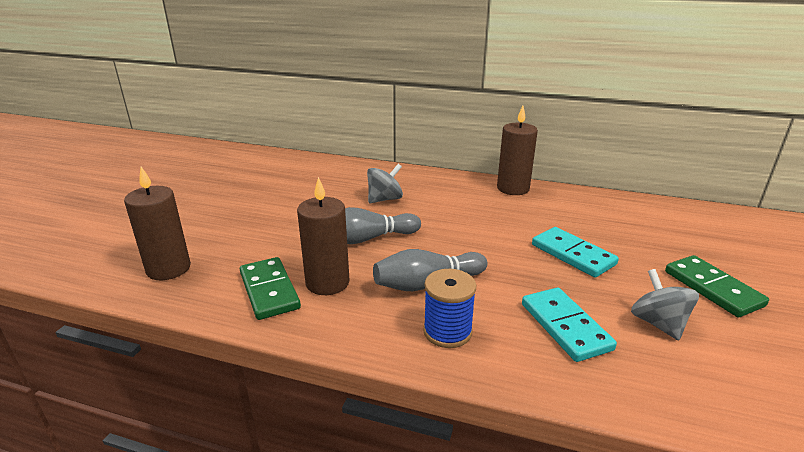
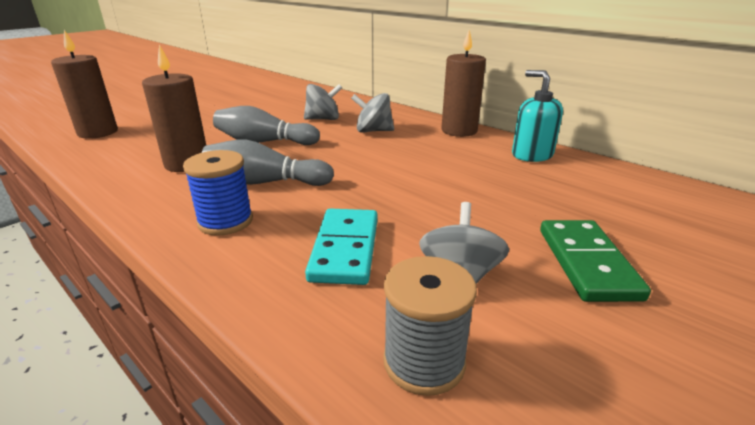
camera: 25 degrees right, 0 degrees up
(269, 290) = (138, 159): green domino -> none
(445, 204) = (373, 131): none -> grey spinning top
(572, 255) = (446, 192): turquoise domino -> none
(590, 202) = (532, 155): none -> turquoise soap dispenser
(704, 390) = (424, 362): none -> grey spool

